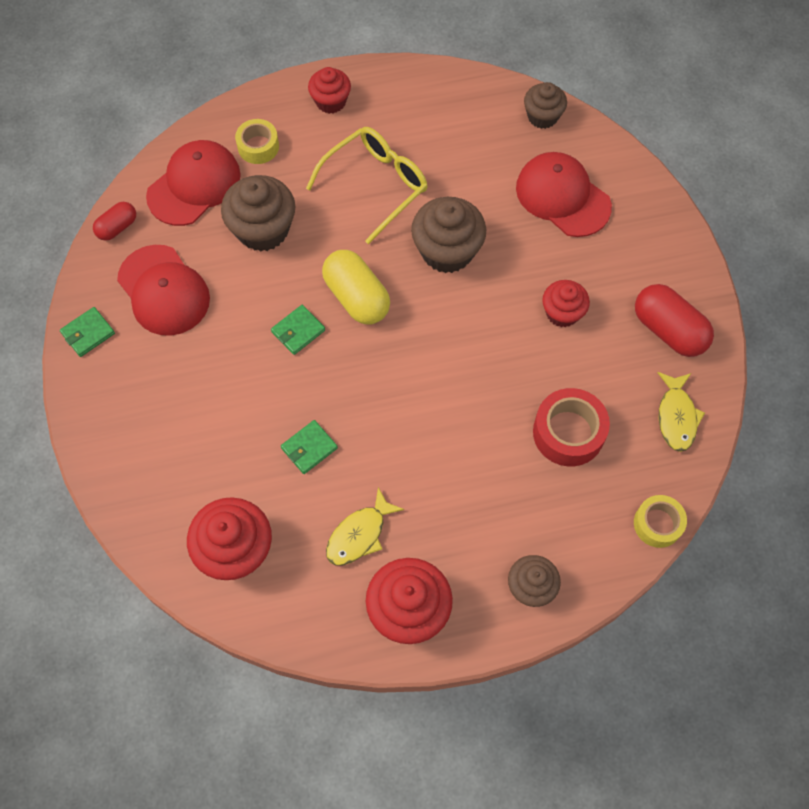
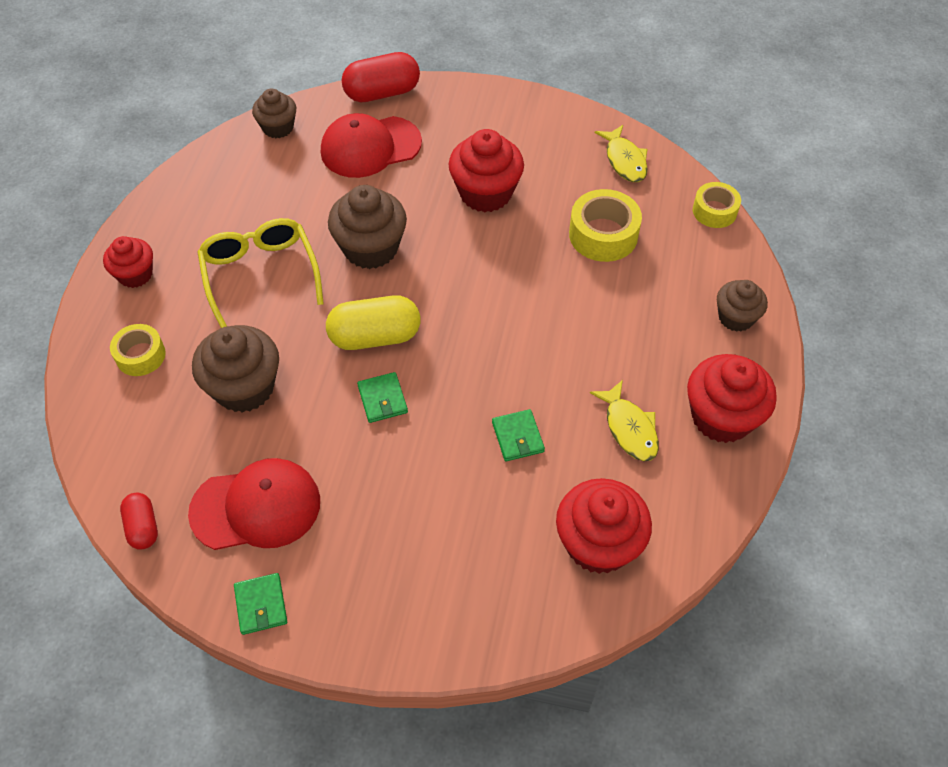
camera: 65 degrees left, 10 degrees down
(194, 185) = (144, 431): red cap -> none
(562, 313) = (485, 193): red cupcake -> red cupcake, size x1.61
(568, 432) = (603, 235): red tape -> yellow tape
(668, 330) = (543, 133): red capsule -> red capsule (382, 93)
(676, 417) = (624, 160): yellow fish -> yellow fish turned 45 degrees clockwise

